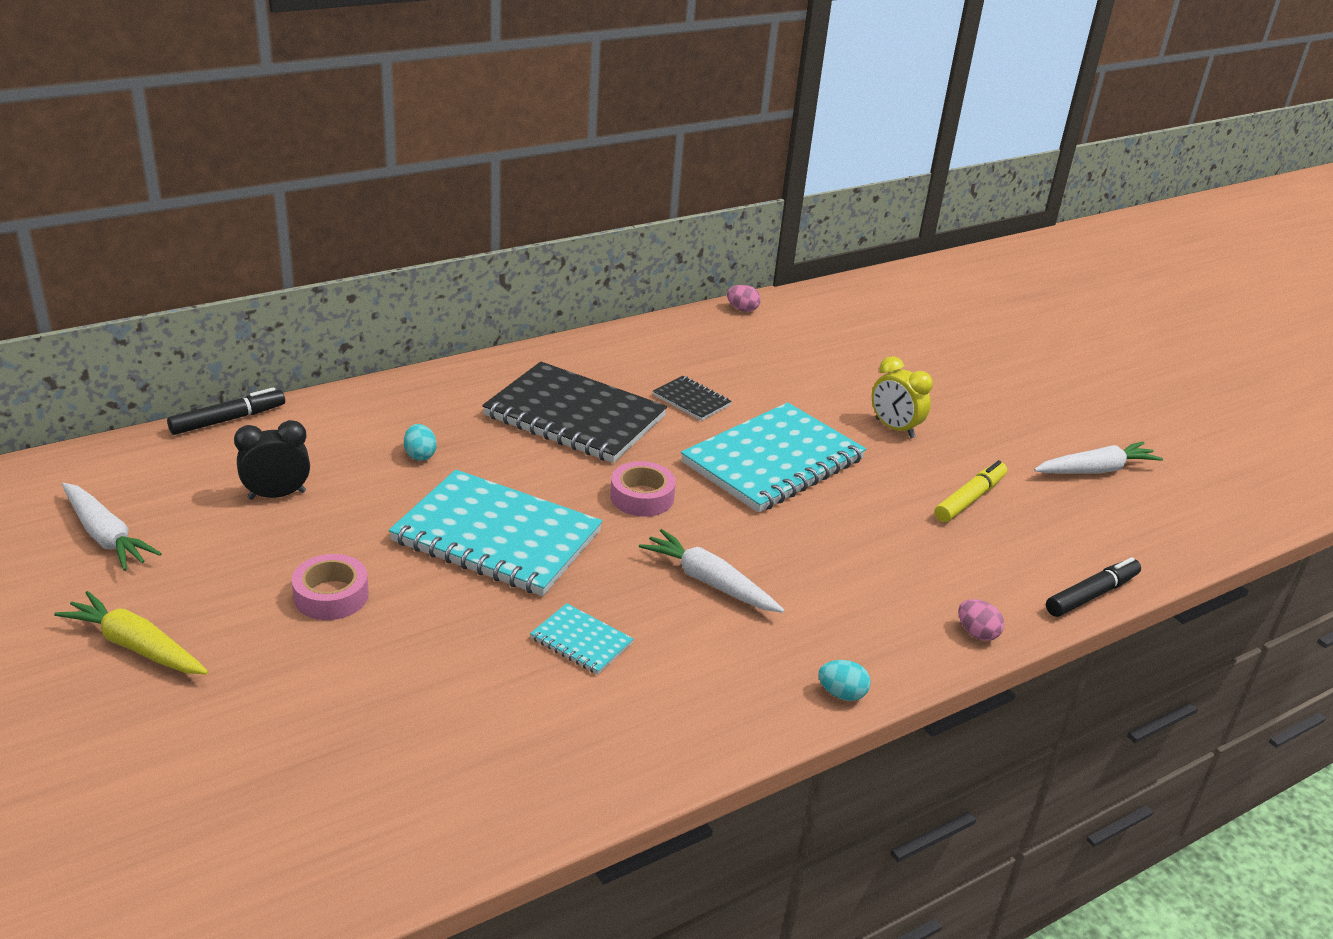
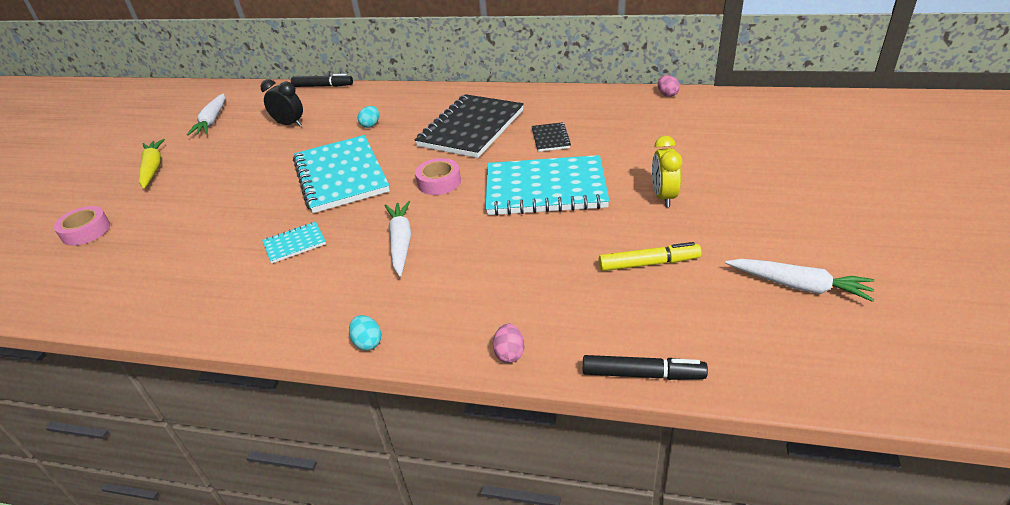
camera: 50 degrees right, 5 degrees up
(331, 596) = (239, 176): pink tape -> pink tape (86, 231)
(574, 416) = (471, 128): black notebook -> black notebook turned 45 degrees clockwise
(581, 641) = (295, 244): turquoise notebook -> turquoise notebook turned 75 degrees clockwise

